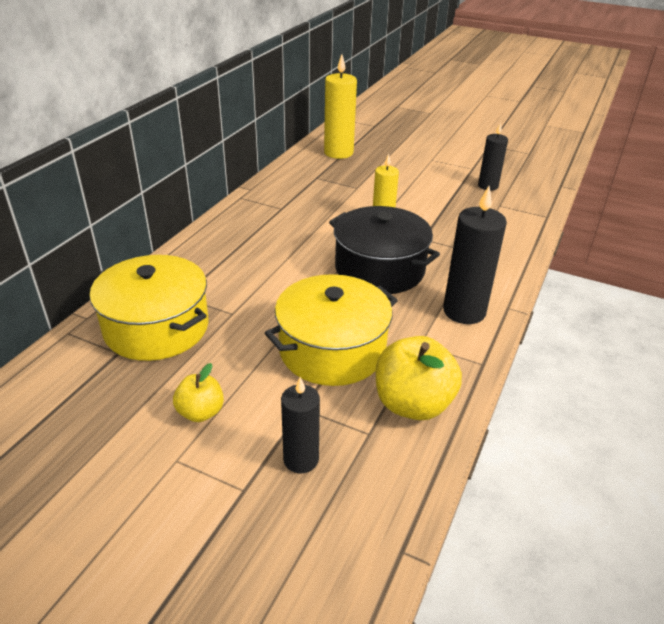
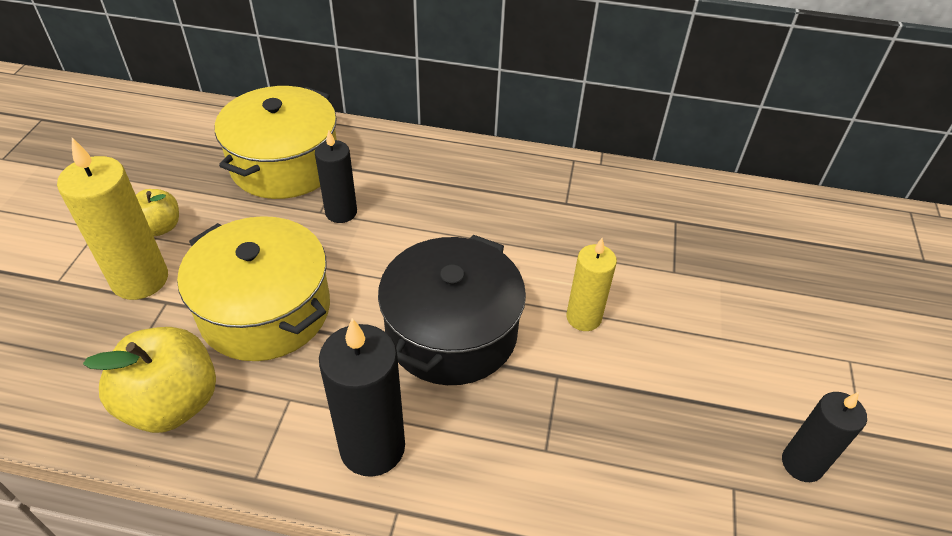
camera: 75 degrees right, 10 degrees up
(301, 459) = (91, 315): black candle -> black candle (341, 212)
(338, 153) = (776, 231): yellow candle -> yellow candle (140, 279)

